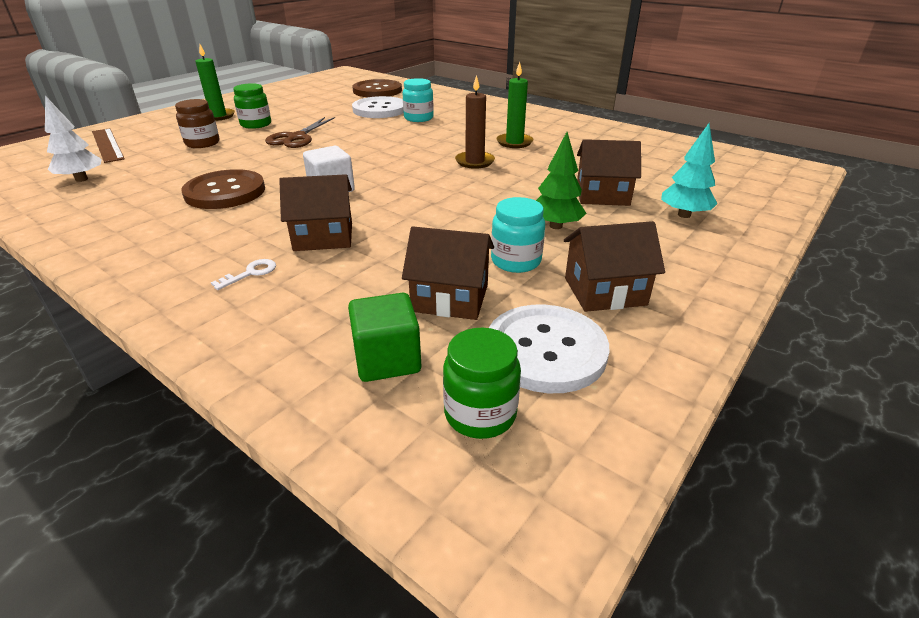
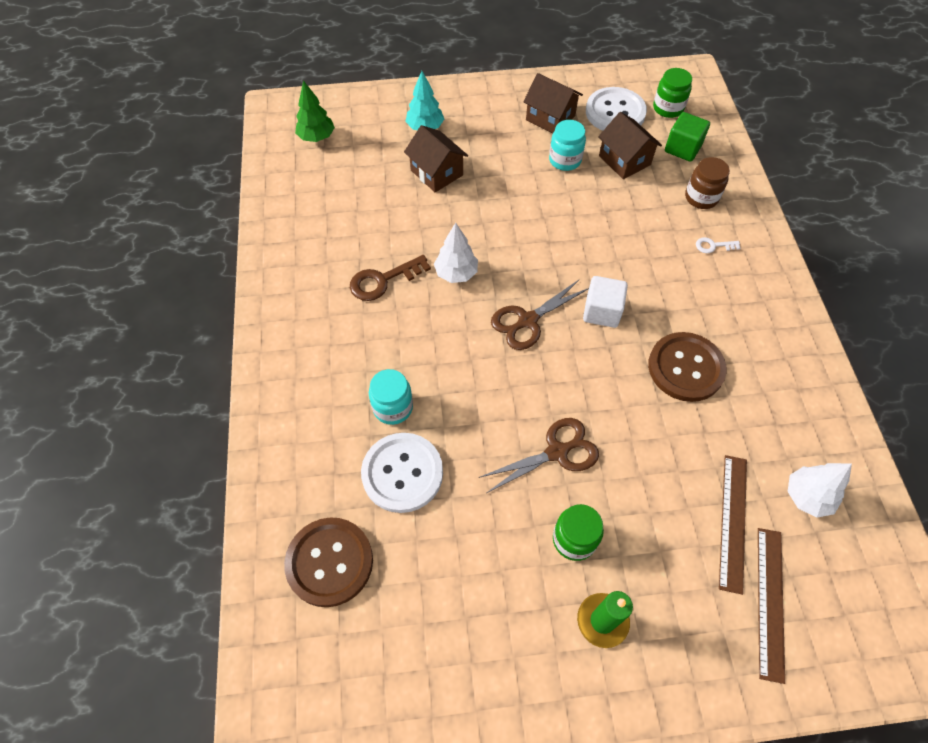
camera: 135 degrees left, 25 degrees up
(145, 156) = (733, 521): none -> brown ruler
(202, 143) = (661, 516): brown jar -> brown jar (701, 197)
(323, 237) = (650, 253): brown house -> none
(386, 165) = (527, 321): none -> brown scissors
(474, 162) = (456, 273): brown candle -> white tree
(514, 142) = (383, 280): green candle -> brown key
(556, 226) = (507, 168): green tree -> green tree (317, 137)

